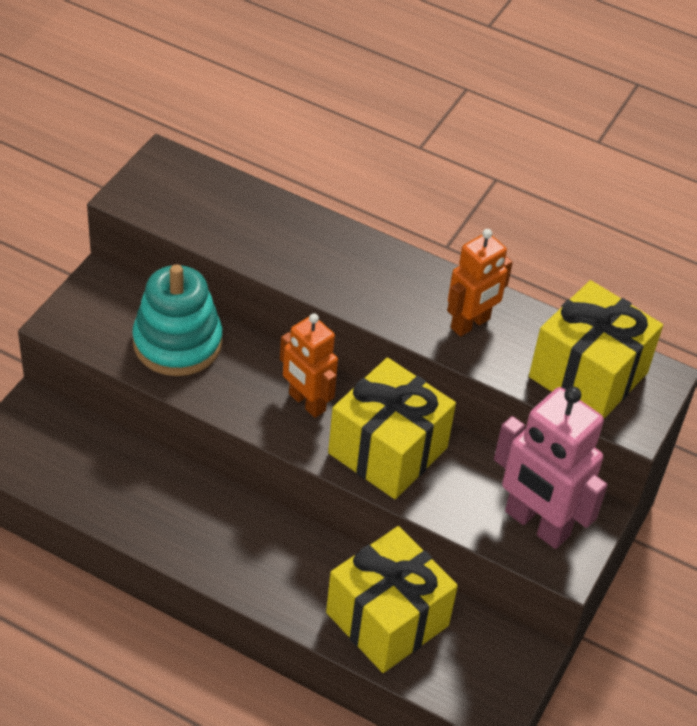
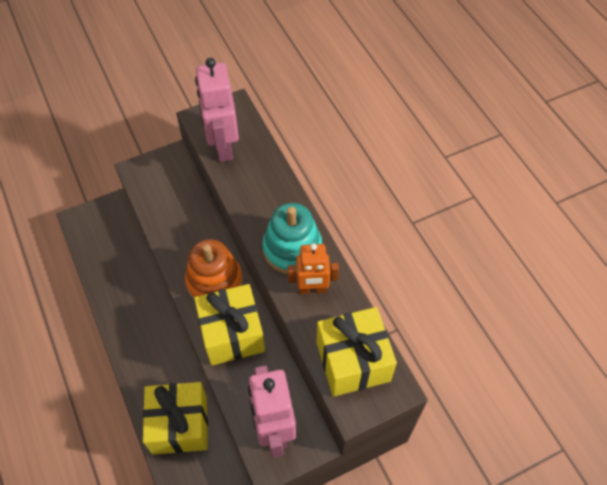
camera: 40 degrees right, 10 degrees up
(177, 343) = (180, 211): turquoise stacking toy -> turquoise stacking toy (292, 249)
(198, 216) = (223, 147): none -> pink robot
(306, 402) = (214, 281): orange robot -> orange stacking toy

